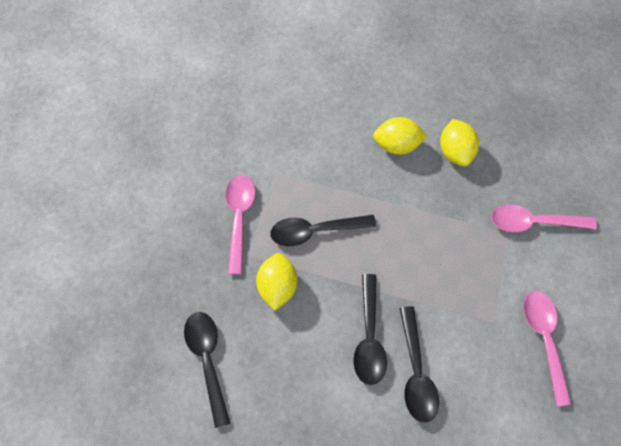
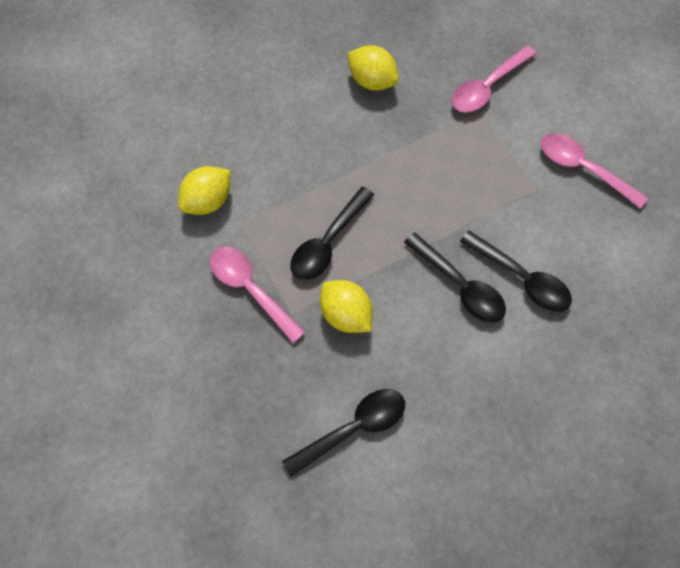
camera: 45 degrees left, 0 degrees up
(207, 360) = (353, 428): black spoon -> black spoon turned 120 degrees clockwise
(397, 145) = (320, 114): yellow lemon -> yellow lemon (208, 201)

